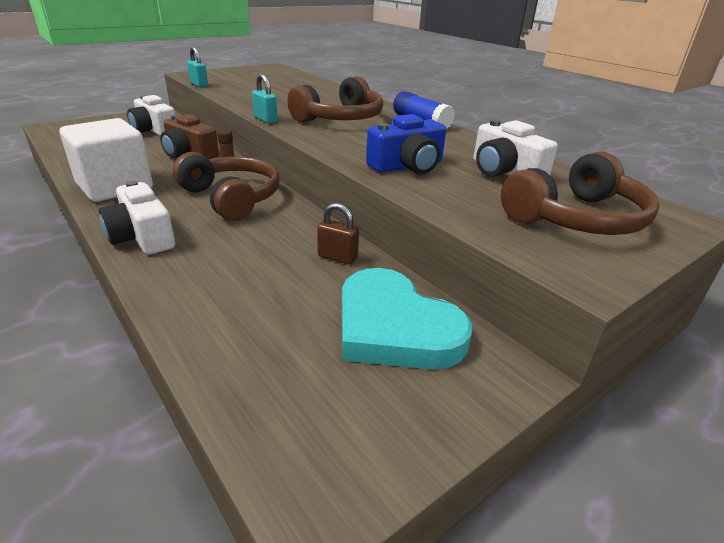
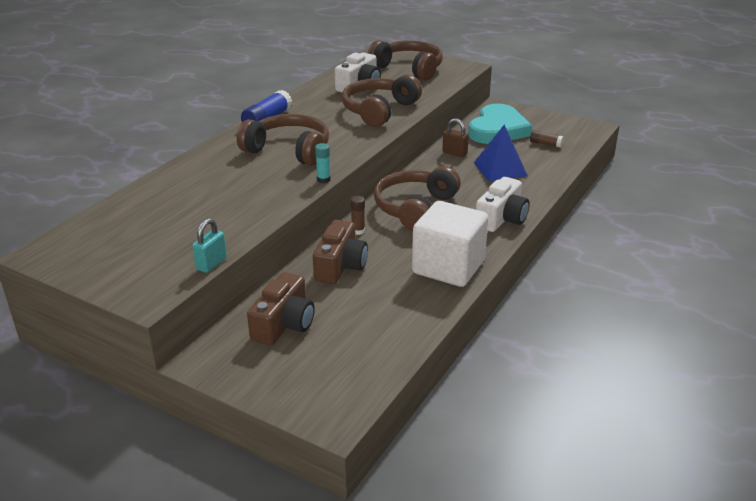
camera: 110 degrees left, 0 degrees up
(154, 130) = (284, 324): white camera -> brown camera
(255, 278) = (500, 169): none -> blue pyramid
(265, 119) = (323, 180): turquoise padlock -> turquoise glue stick
(293, 365) = (545, 144): none -> brown glue stick
(337, 257) = (454, 153): brown padlock -> brown padlock turned 60 degrees counterclockwise
(407, 166) = (379, 110): blue camera -> brown headphones

